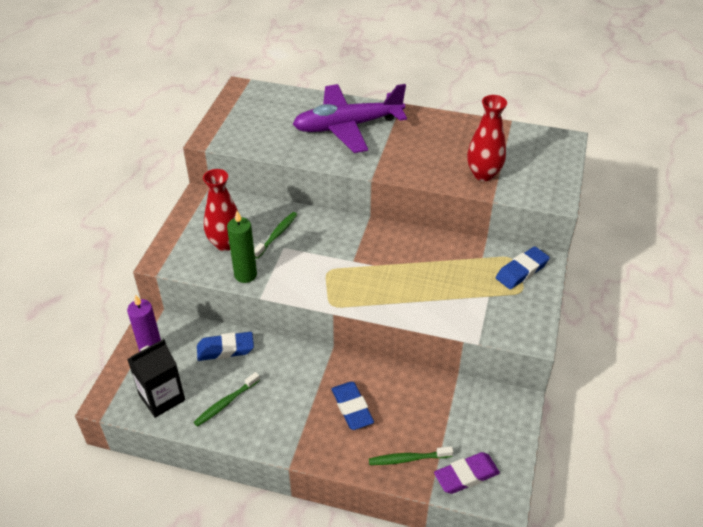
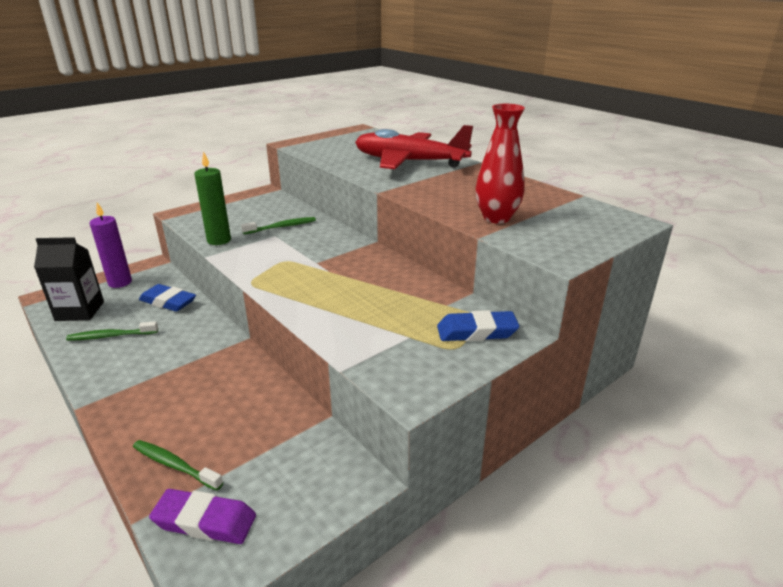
camera: 35 degrees right, 15 degrees down
(225, 243) = (237, 219): red vase -> none
(347, 126) = (409, 162): purple plane -> red plane
(352, 408) = (193, 391): blue eraser -> none

